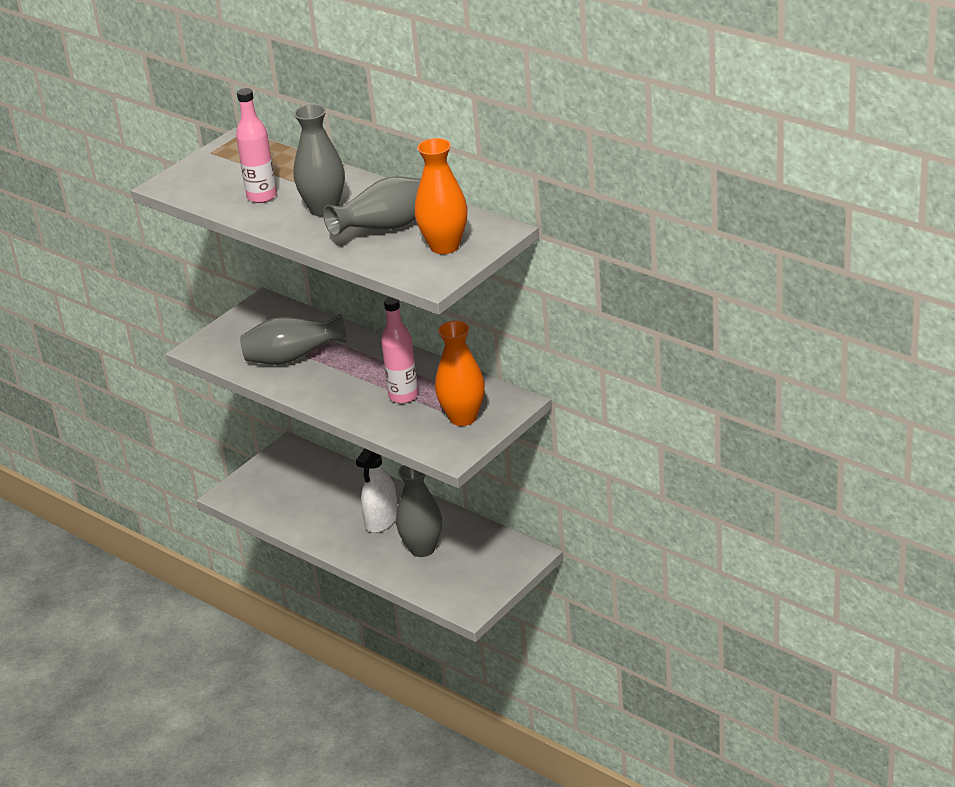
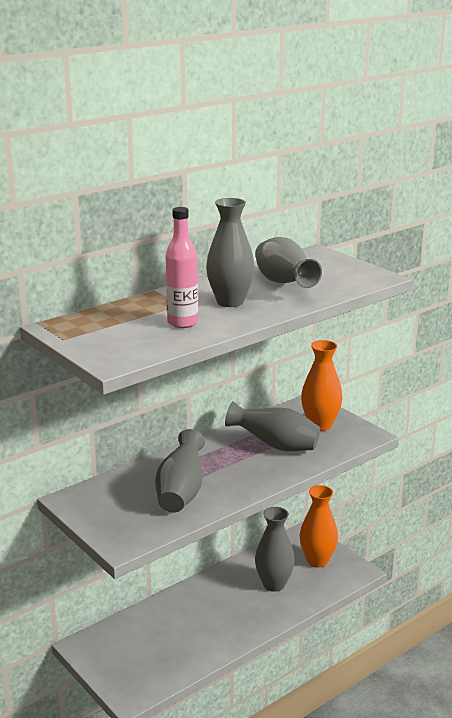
camera: 80 degrees left, 10 degrees down
(381, 521) = (225, 601): white spray bottle -> none
(403, 396) = (275, 446): pink bottle -> grey vase
(444, 246) = (328, 269): orange vase -> orange vase (317, 561)

